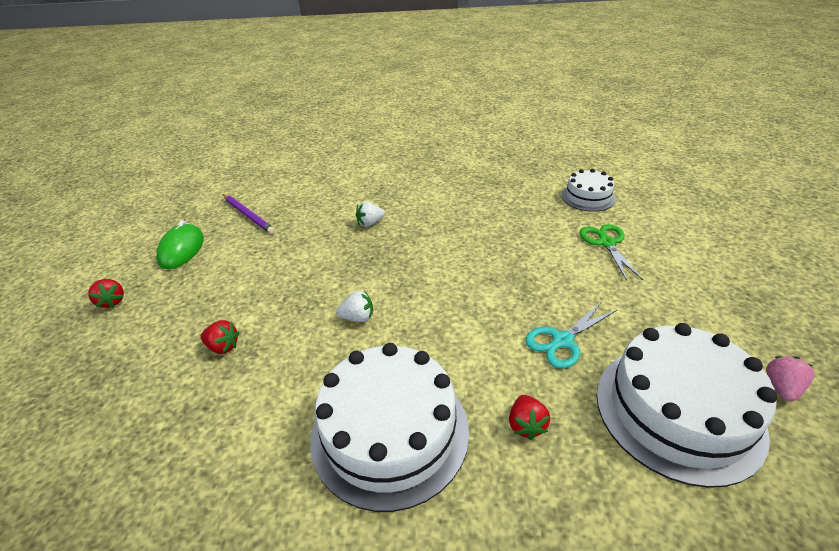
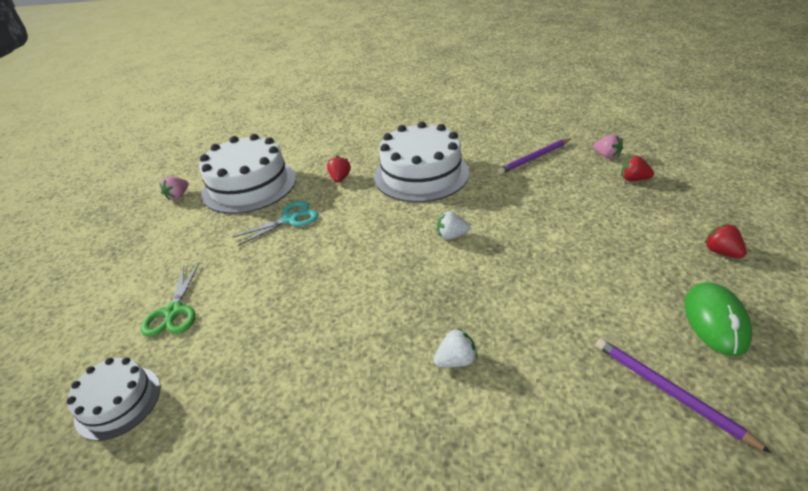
camera: 175 degrees left, 0 degrees up
(70, 473) = (606, 156): none -> pink strawberry
(190, 472) = (534, 158): none -> purple pencil
(223, 347) = (562, 214): red strawberry -> red strawberry (633, 179)

